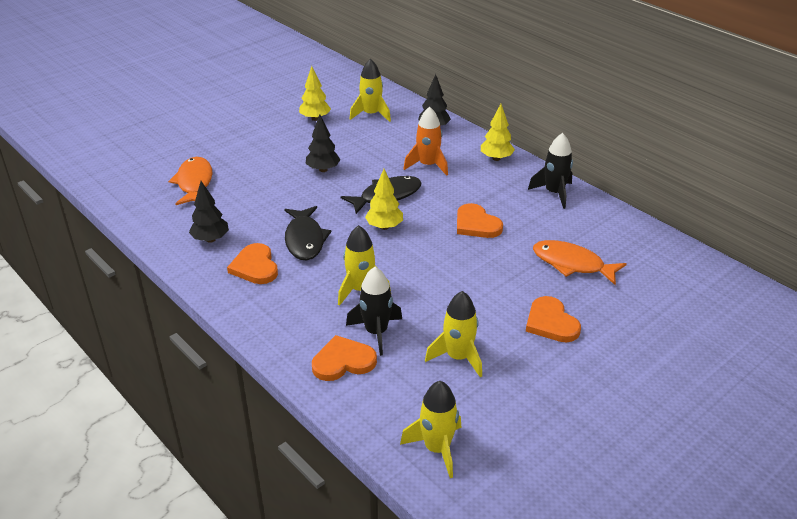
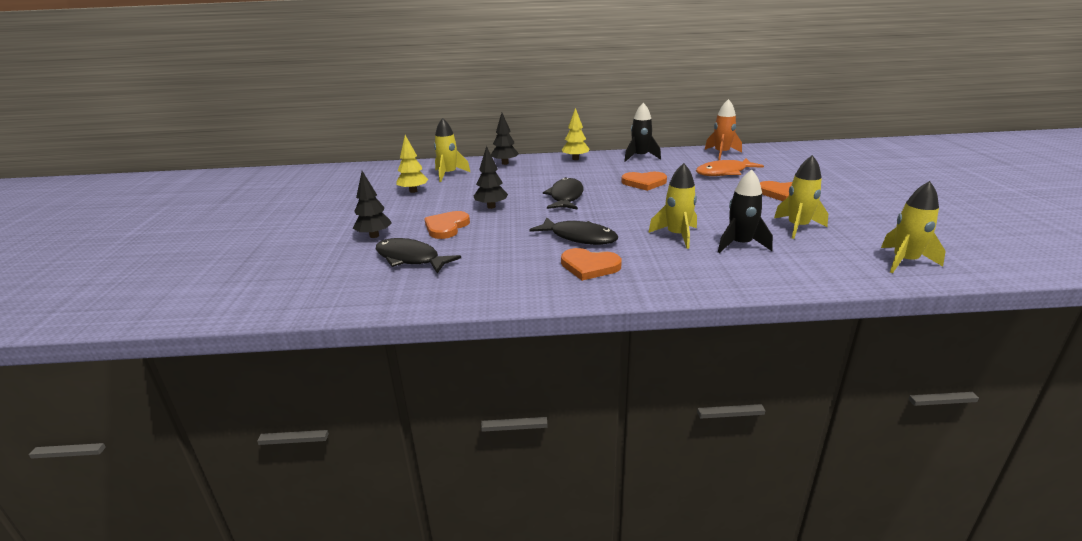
camera: 50 degrees left, 10 degrees down
(194, 183) = (410, 259): orange fish -> black fish
(210, 239) = (516, 275): black tree -> black tree (374, 236)
(343, 361) = (767, 266): orange heart -> orange heart (446, 227)
(384, 227) = (605, 207): yellow tree -> none
(428, 165) = (549, 176): orange rocket -> orange rocket (721, 153)

